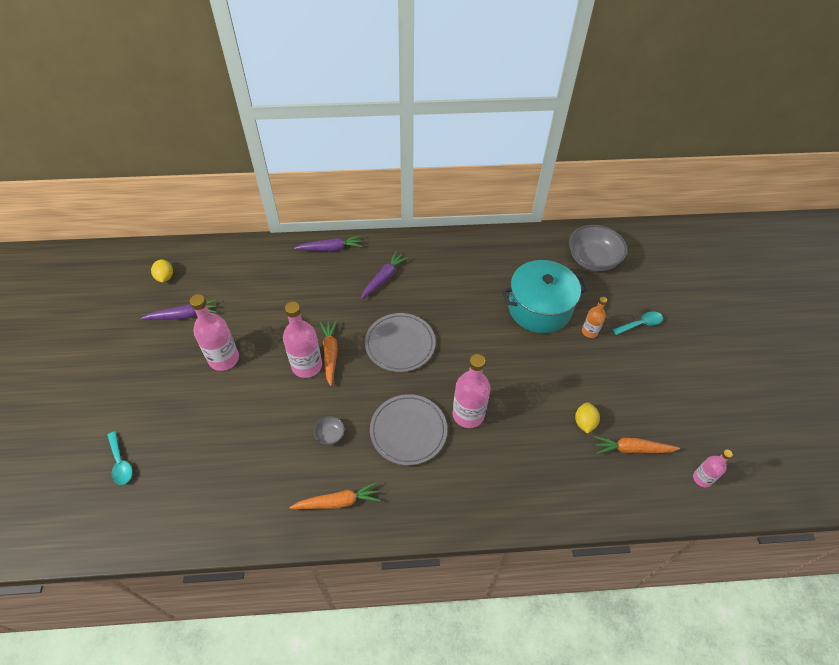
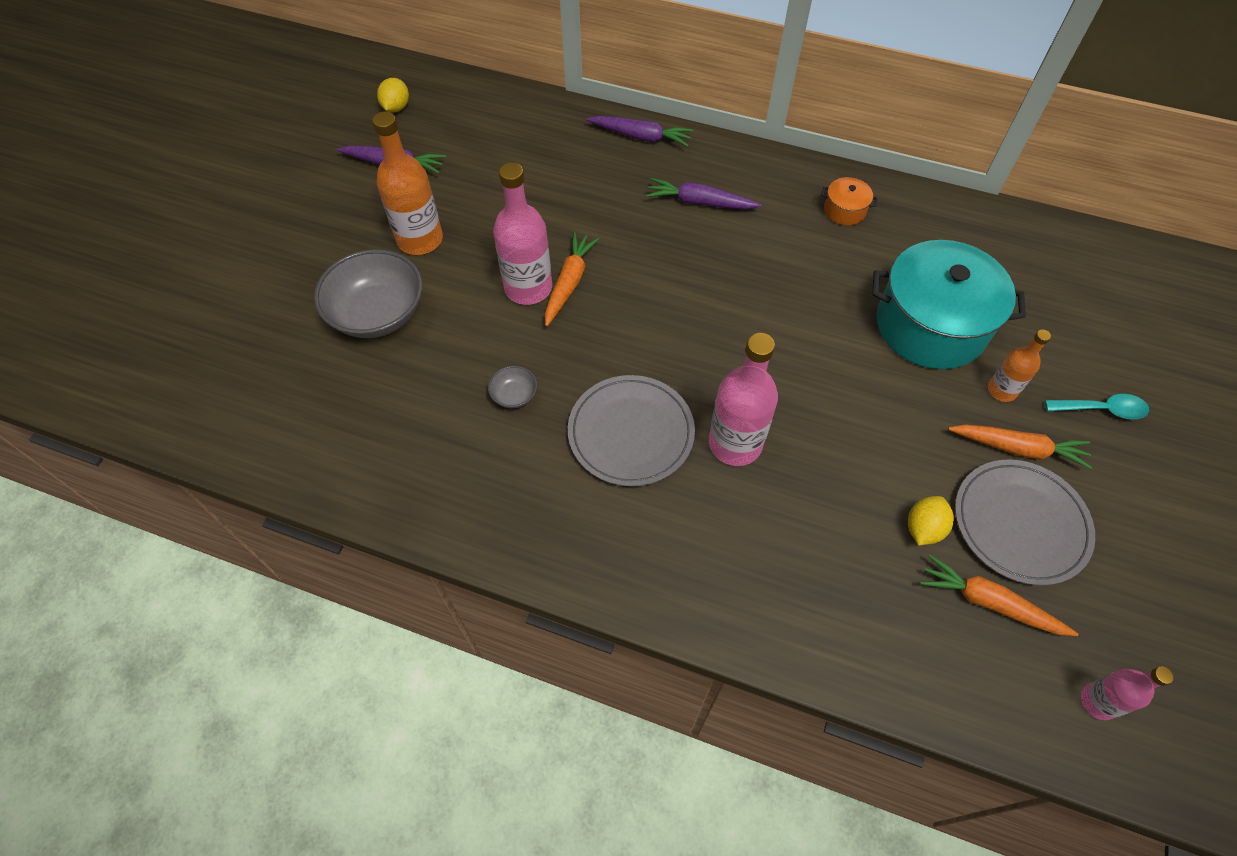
camera: 25 degrees right, 5 degrees up
(120, 463) = (225, 328): turquoise spoon -> none
(224, 359) = (420, 239): pink bottle -> orange bottle
(338, 502) = (480, 493): orange carrot -> orange carrot (1018, 448)
(384, 278) = (700, 202): purple carrot -> purple carrot turned 135 degrees counterclockwise
(400, 344) = (679, 304): grey plate -> grey plate (1020, 523)
(466, 257) = (844, 210): none -> orange pot
(592, 259) = (1062, 279): grey bowl -> grey bowl (378, 313)

